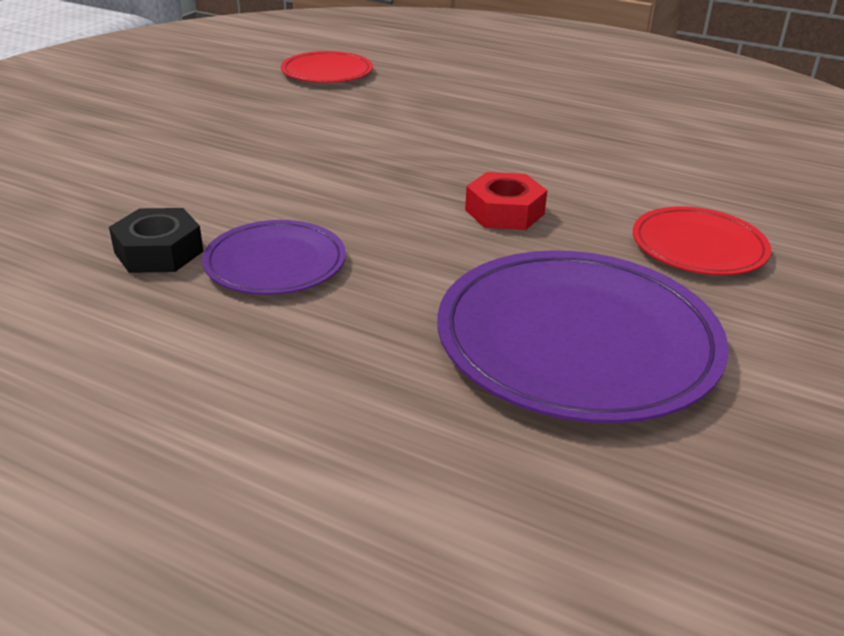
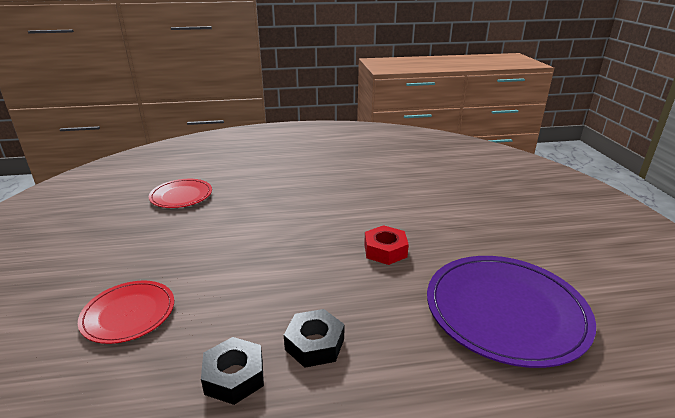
camera: 35 degrees left, 5 degrees down
(275, 262) = (314, 344): purple plate -> black nut
(698, 246) = (481, 232): red plate -> red plate (128, 313)

